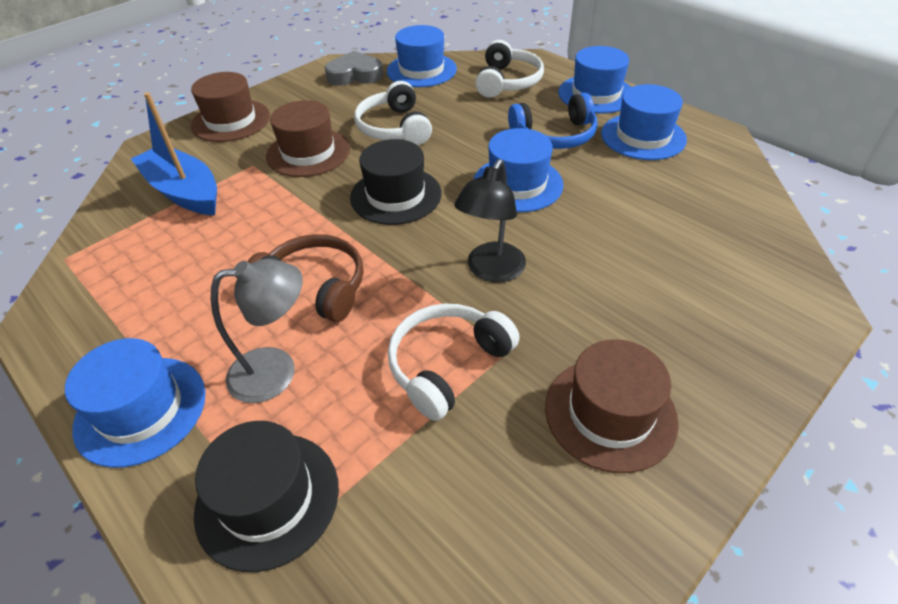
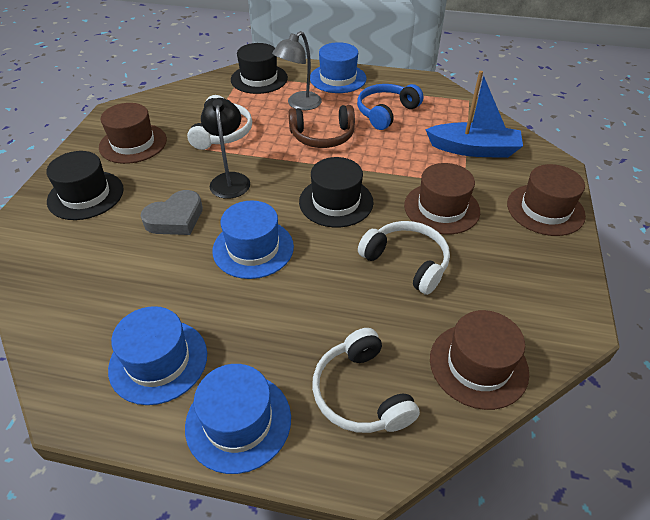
camera: 145 degrees right, 0 degrees up
(355, 75) = (535, 318): grey heart -> grey heart (175, 218)
(421, 70) = (478, 365): blue hat -> brown hat
(555, 136) = (251, 320): blue headphones -> blue headphones (386, 112)
(704, 330) = (86, 195): none -> black hat

